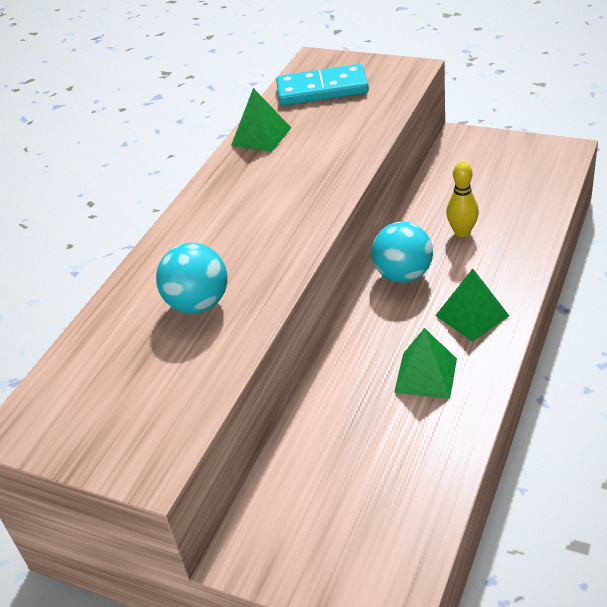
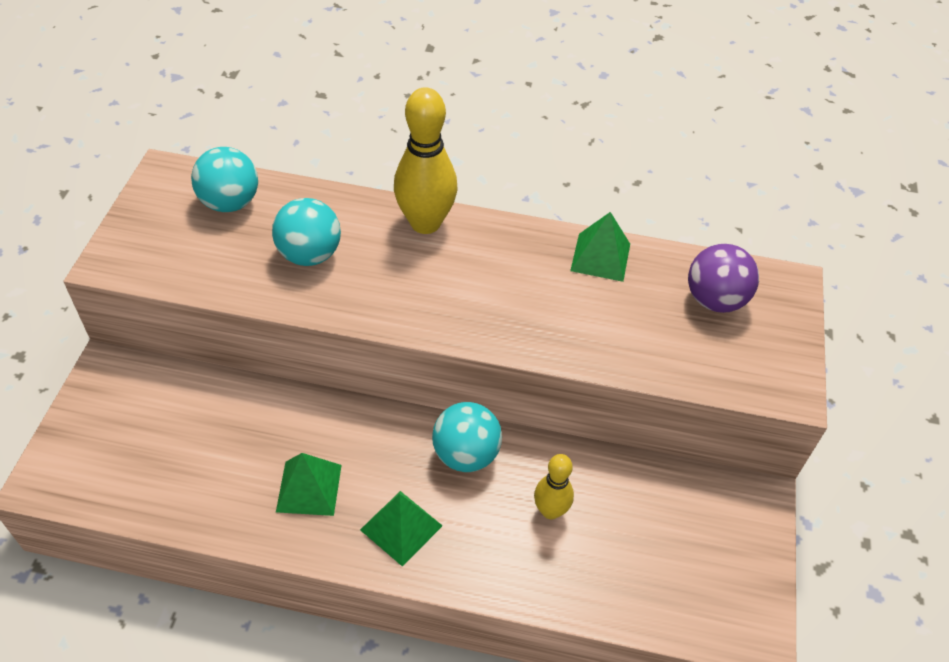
camera: 70 degrees right, 10 degrees up
(96, 368) = (230, 203): none -> turquoise ball
(184, 228) = (425, 223): none -> yellow bowling pin
(322, 89) = (715, 300): turquoise domino -> purple ball

